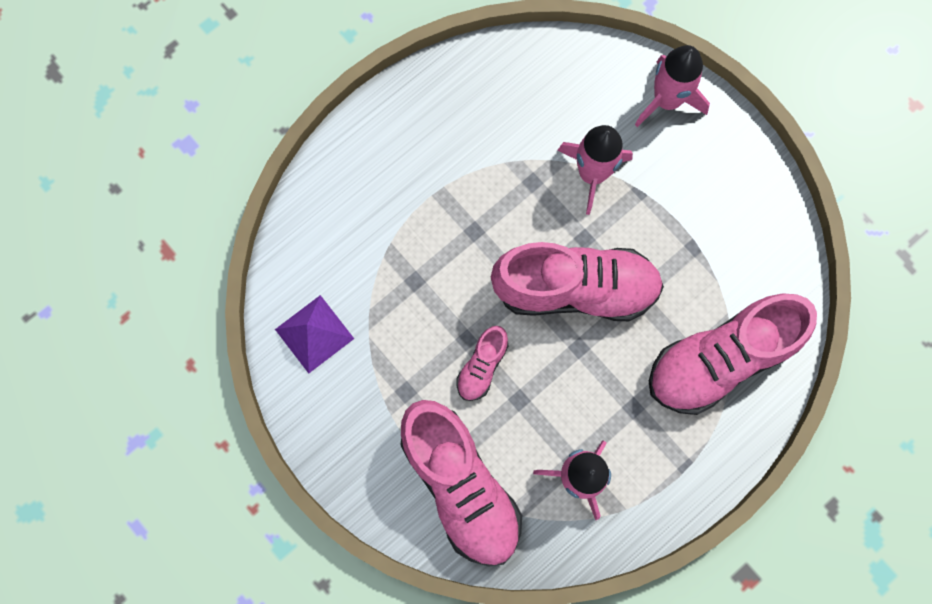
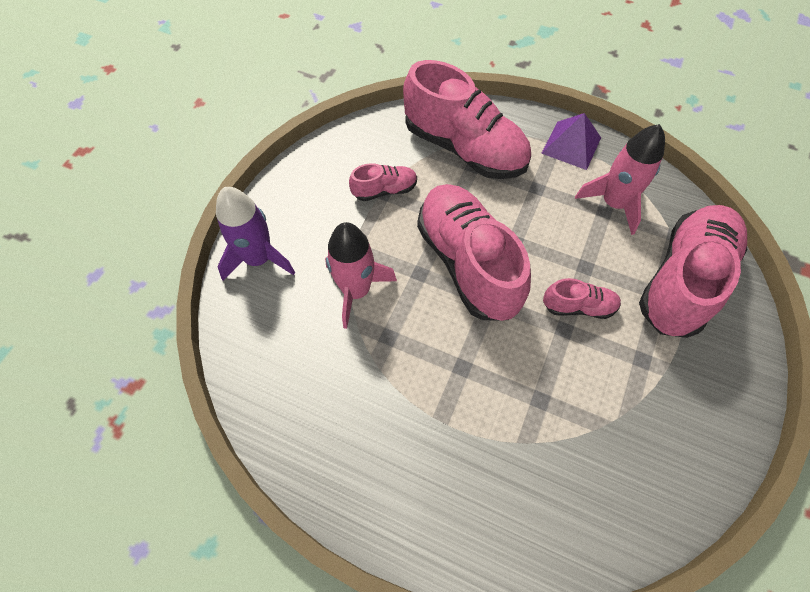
camera: 115 degrees left, 15 degrees down
(314, 334) = (651, 474): purple pyramid -> purple pyramid (571, 145)
(667, 100) = (258, 259): pink rocket -> purple rocket
(699, 249) = (384, 190): none -> pink shoe

